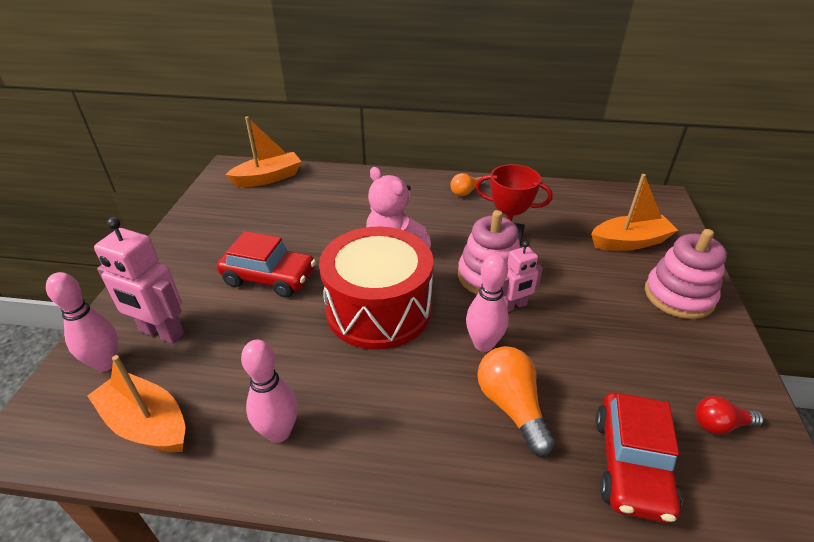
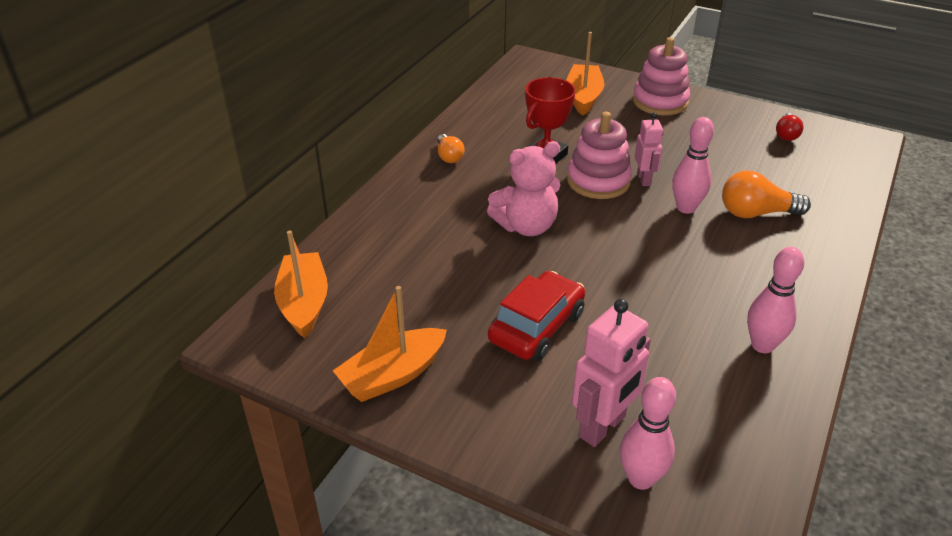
camera: 70 degrees left, 0 degrees up
(147, 423) = (738, 440): orange boat -> orange boat (393, 375)
(378, 309) = (620, 257): red drum -> none
(631, 464) = (814, 179): red car -> none

